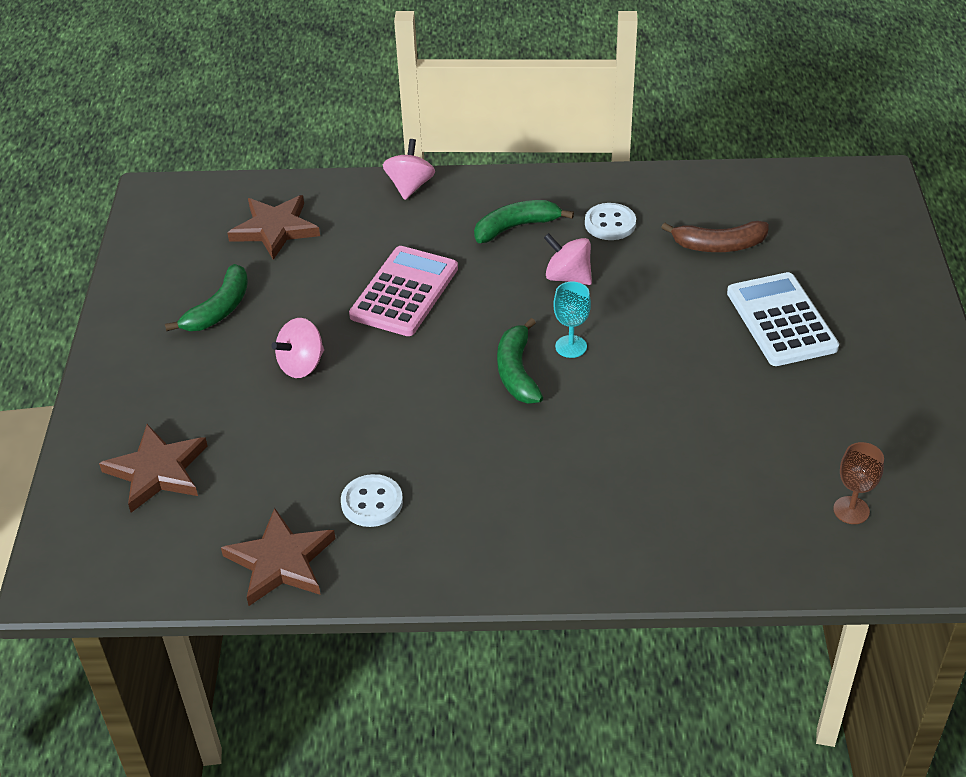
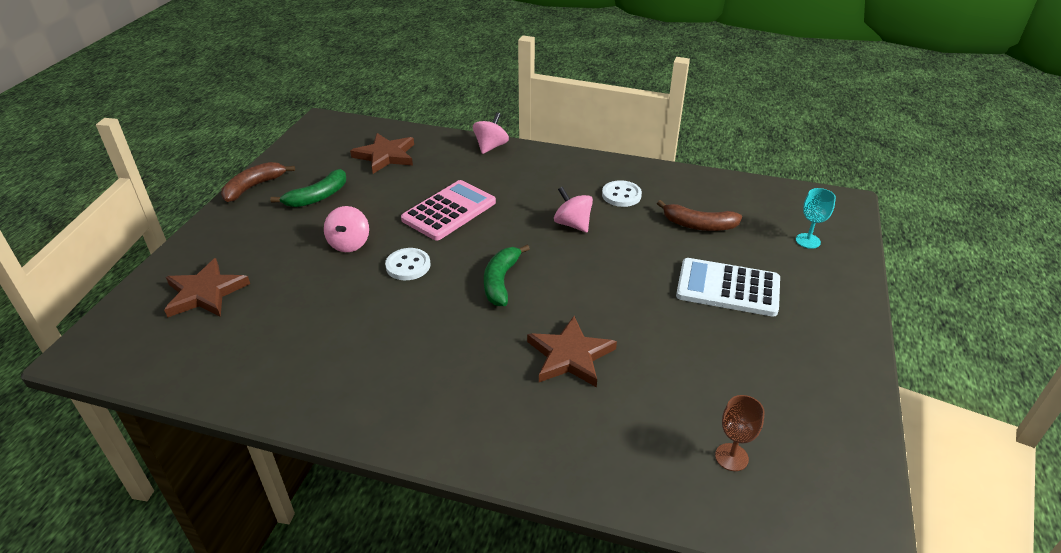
camera: 15 degrees right, 5 degrees down
(121, 313) = (254, 187): none -> brown banana
(281, 561) = (245, 379): brown star -> brown star (570, 356)
(302, 365) = (349, 243): pink spinning top -> pink spinning top turned 60 degrees counterclockwise
(372, 502) = (339, 352): white button -> white button (408, 266)
(516, 227) = (551, 185): green banana -> none
(571, 346) = (551, 272): turquoise goblet -> turquoise goblet (808, 241)
(781, 320) = (728, 288): white calculator -> white calculator turned 75 degrees counterclockwise

